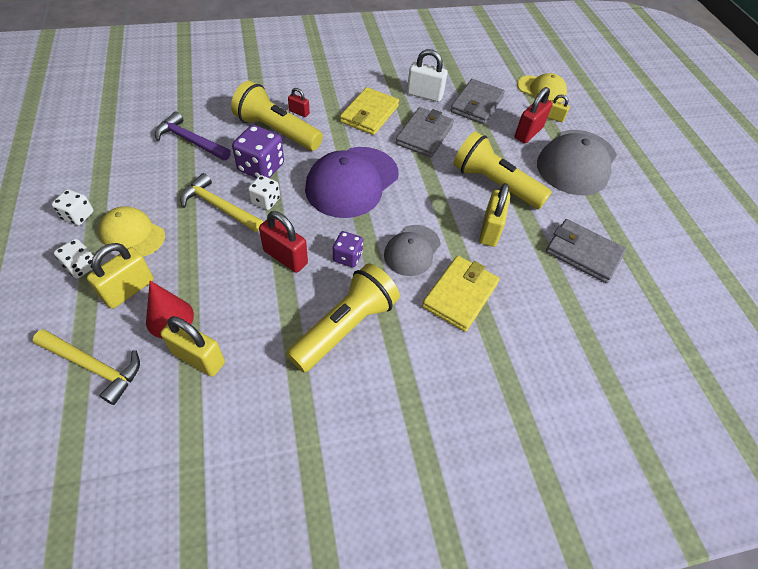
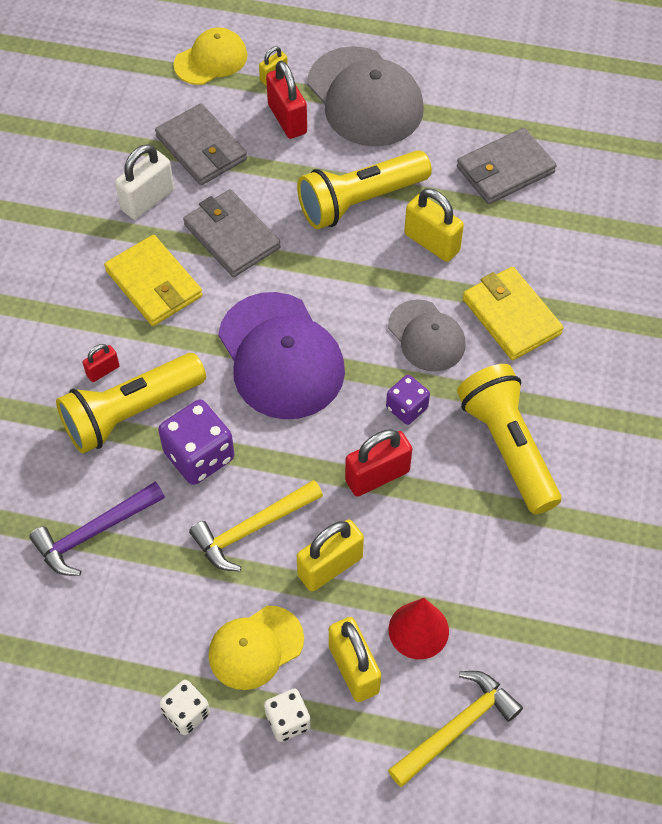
camera: 60 degrees left, 5 degrees up
(198, 358) = (489, 611): yellow padlock -> yellow padlock (330, 566)
(265, 201) = (268, 469): white dice -> none

